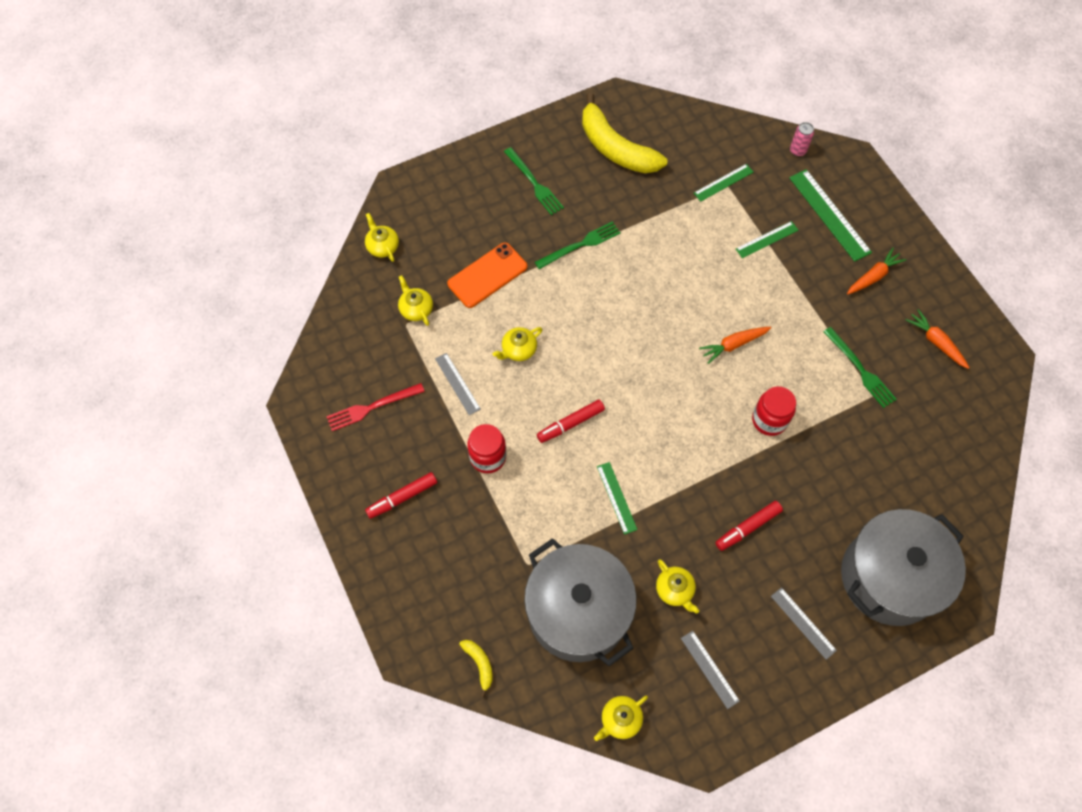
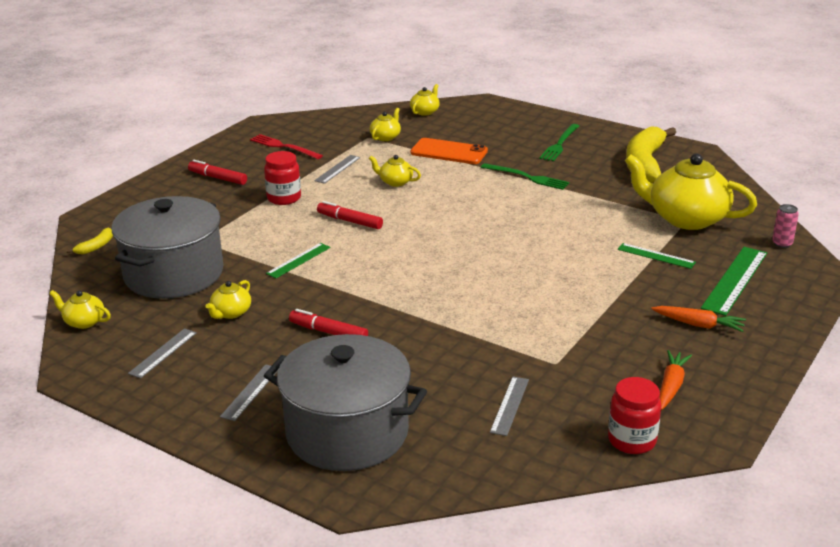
camera: 60 degrees right, 35 degrees down
(723, 182) = (686, 218): green ruler -> yellow teapot
(733, 345) = (517, 271): orange carrot -> none
(769, 420) = (457, 312): red jar -> red jar (632, 440)
(860, 369) = (576, 347): green fork -> none
(908, 454) = (509, 405): none -> grey ruler

